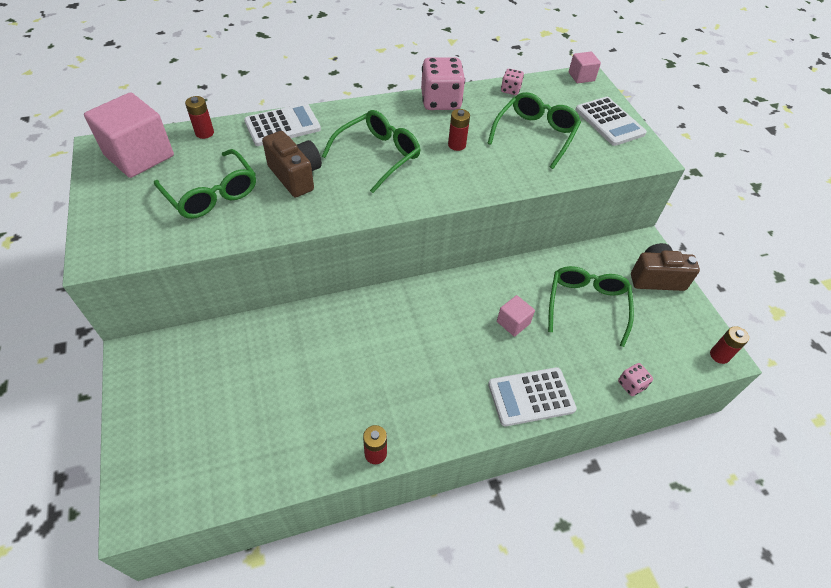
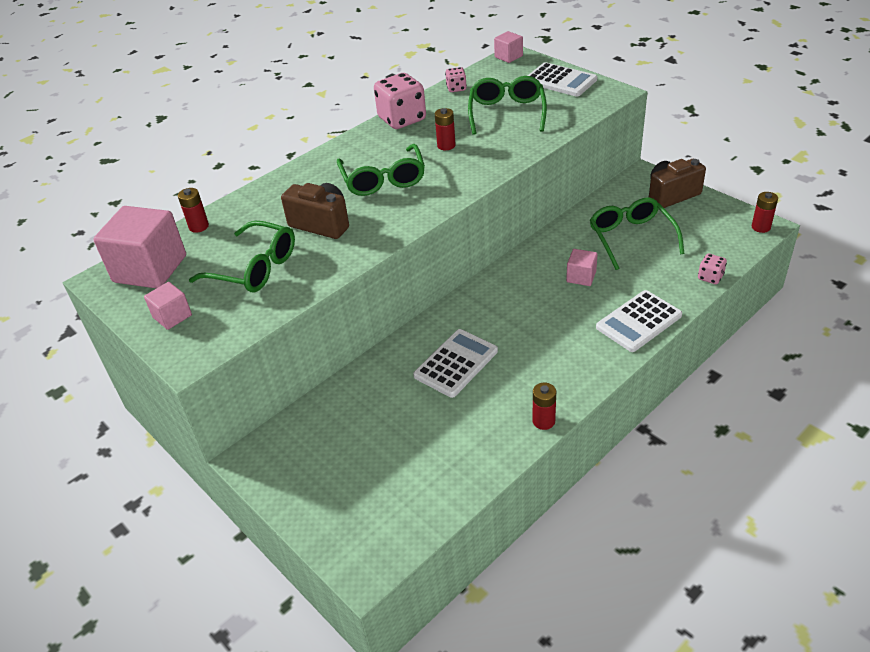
camera: 20 degrees left, 10 degrees down
(117, 209) = (172, 316): none -> pink cube
(282, 125) = (271, 192): white calculator -> white calculator (456, 363)
(378, 155) = (383, 180): green glasses -> green glasses turned 150 degrees clockwise

